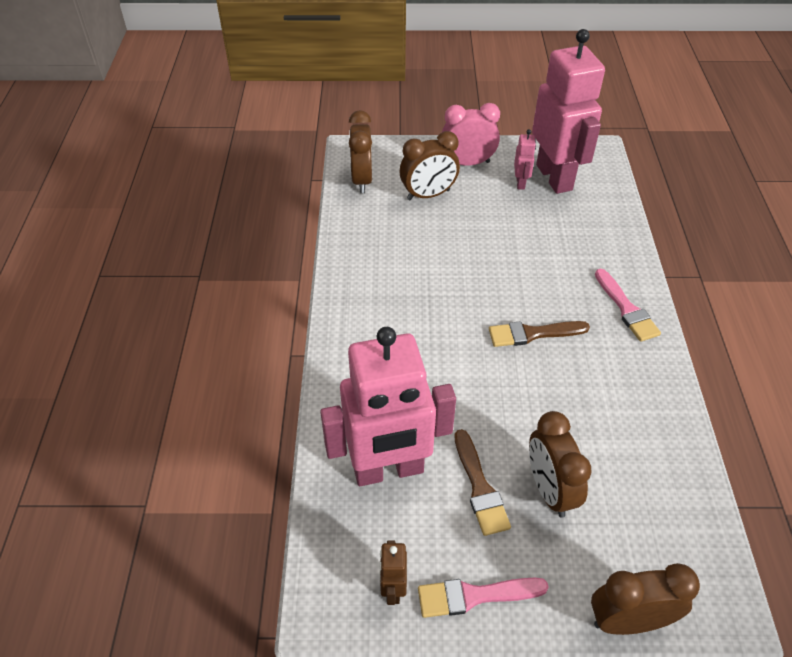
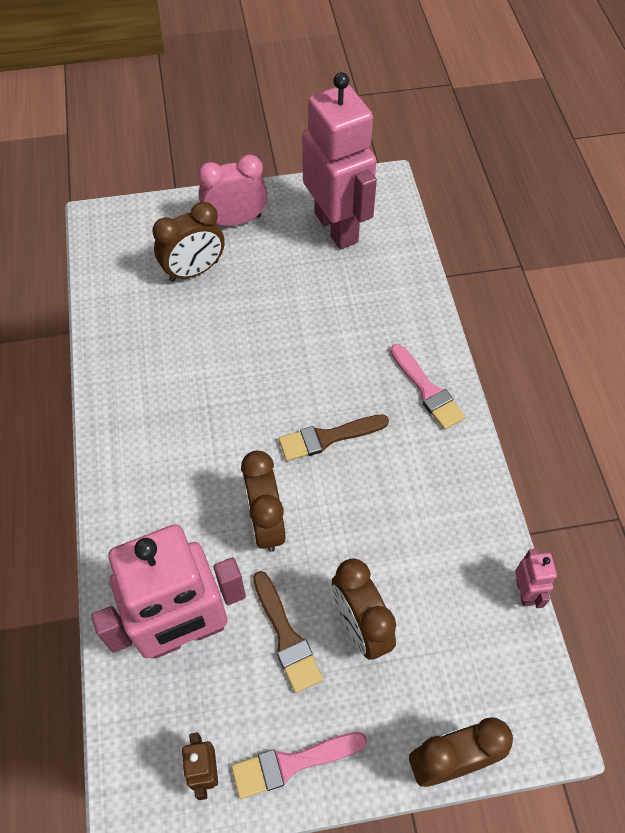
camera: 10 degrees left, 10 degrees up
(362, 180) = (114, 261): brown clock -> brown clock (265, 523)
(521, 183) = (299, 240): pink robot -> pink robot (525, 592)

